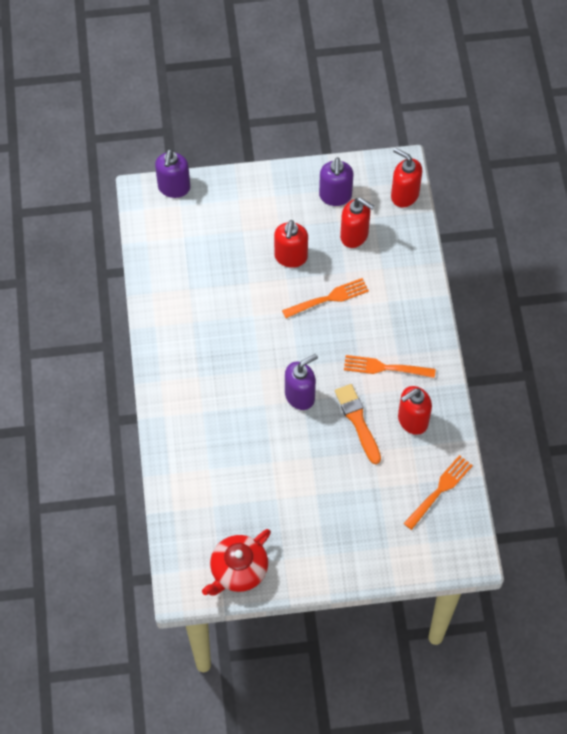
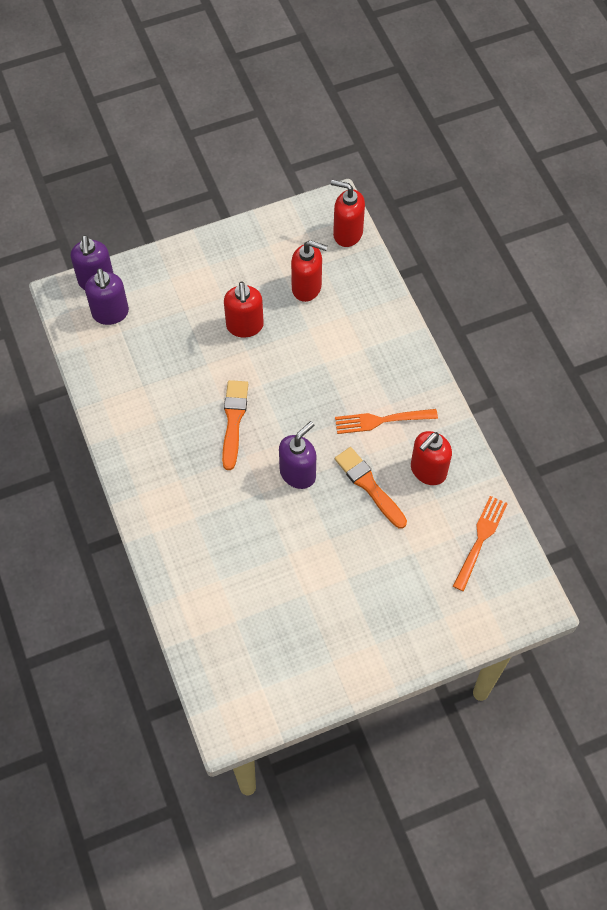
camera: 15 degrees left, 0 degrees up
(238, 570) = (284, 686): red teapot -> none
(258, 337) = (233, 420): none -> orange brush
(328, 299) = (298, 361): orange fork -> none
(335, 196) = (274, 251): purple soap dispenser -> purple soap dispenser (110, 313)

